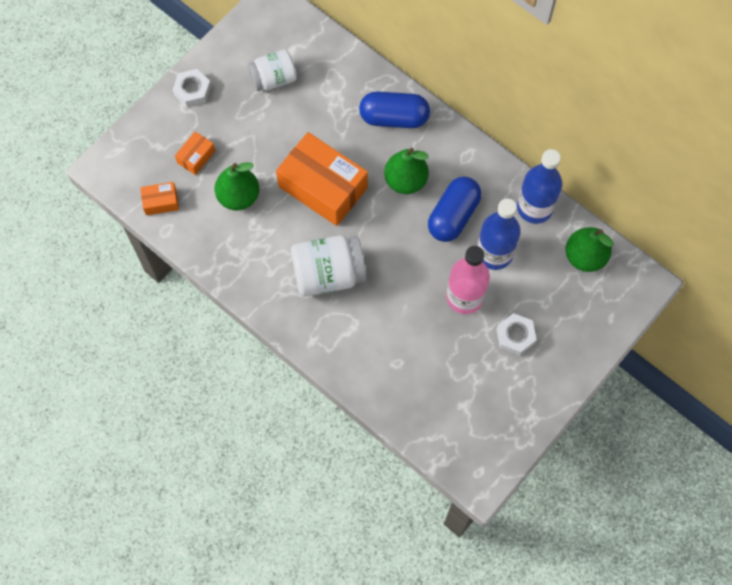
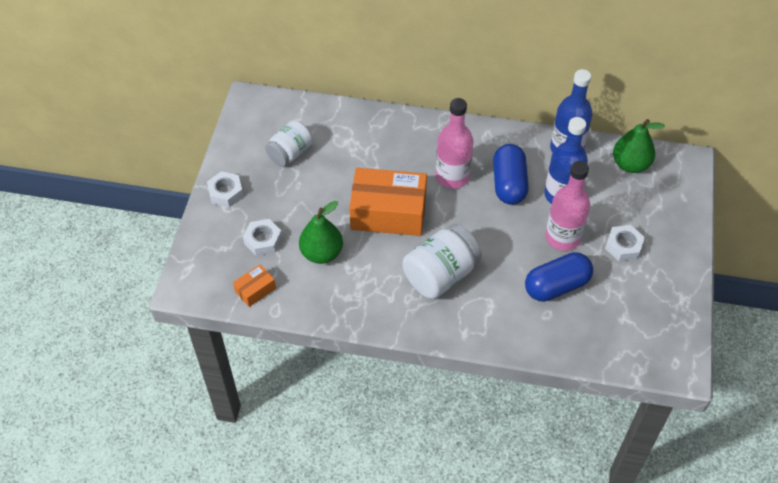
camera: 30 degrees left, 15 degrees down
(196, 157) = (263, 240): orange box -> white nut
(394, 118) = (409, 137): blue capsule -> blue capsule (556, 286)
(405, 180) = (452, 176): green pear -> pink bottle

